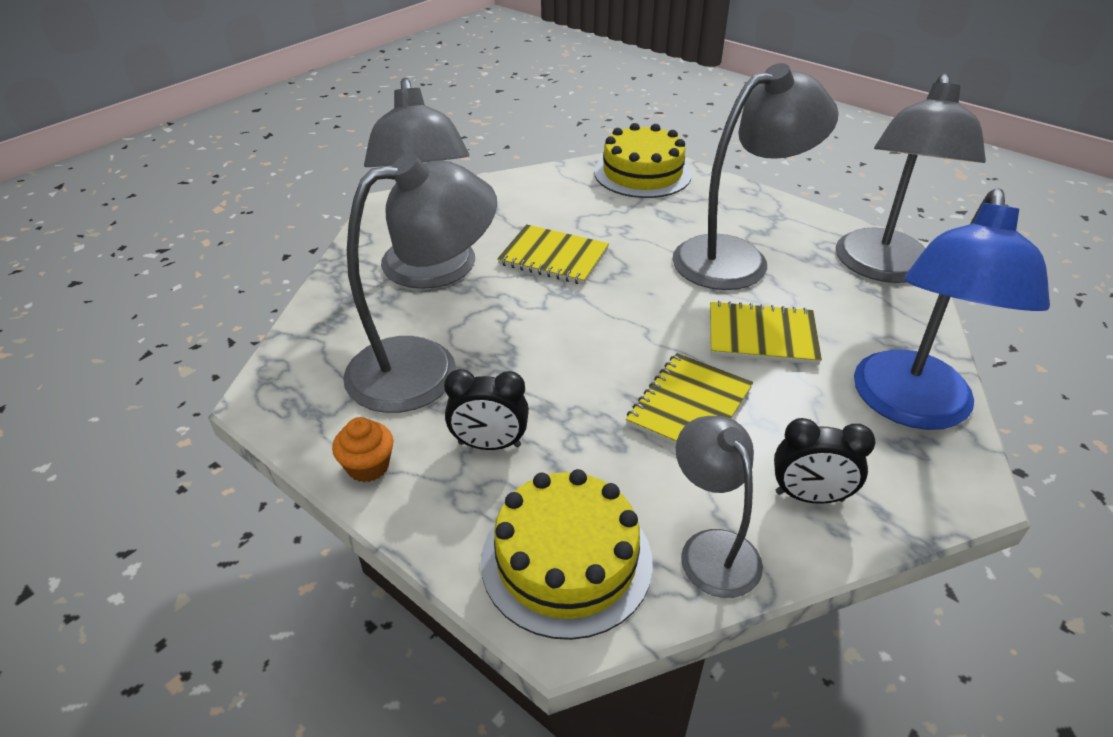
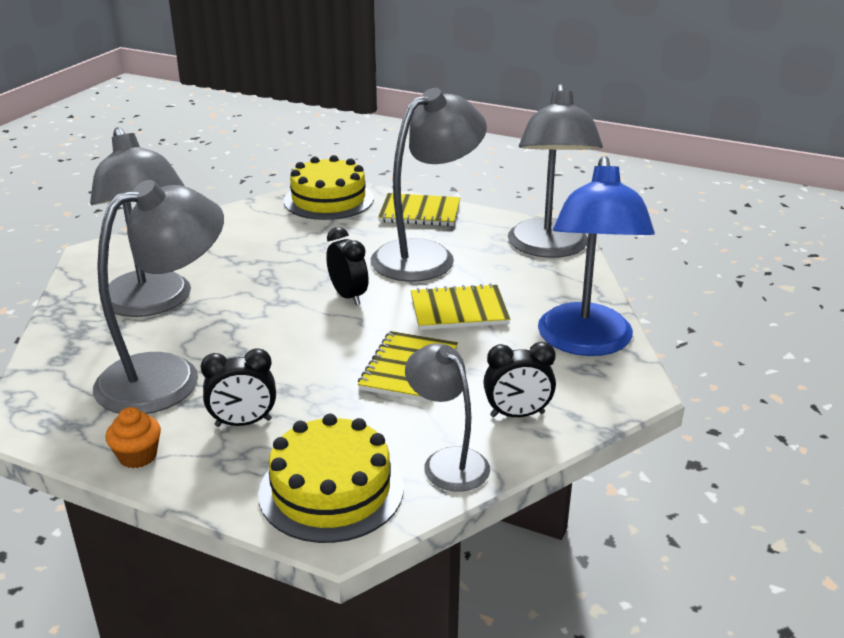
camera: 15 degrees left, 10 degrees down
(553, 257) = (263, 275): yellow notebook -> yellow notebook (420, 212)
(639, 297) = (348, 296): none -> black clock

